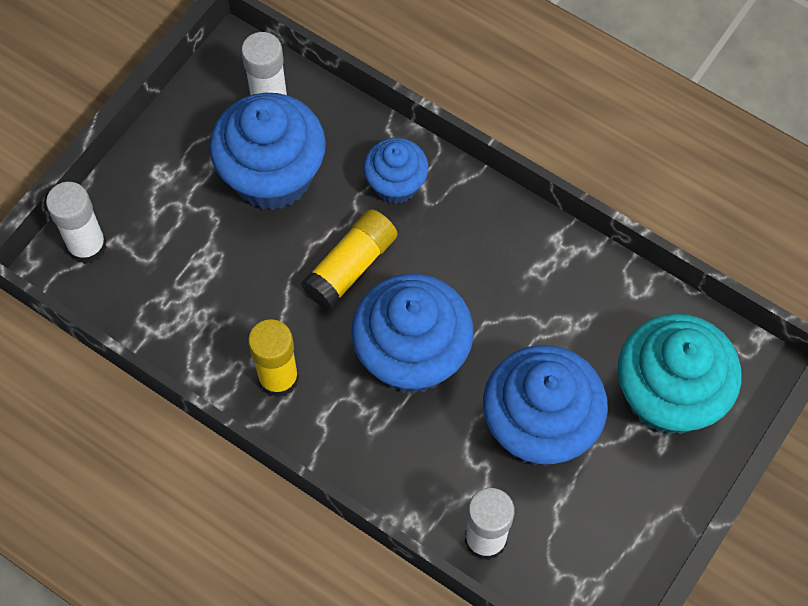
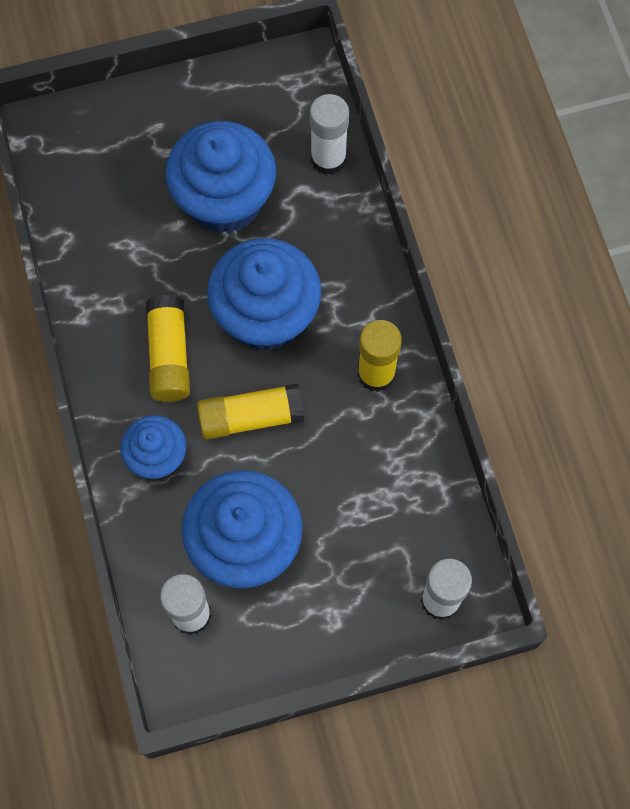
camera: 140 degrees left, 5 degrees up
(459, 263) = (169, 355): none -> yellow glue stick
(668, 395) = (119, 153): turquoise cupcake -> none

